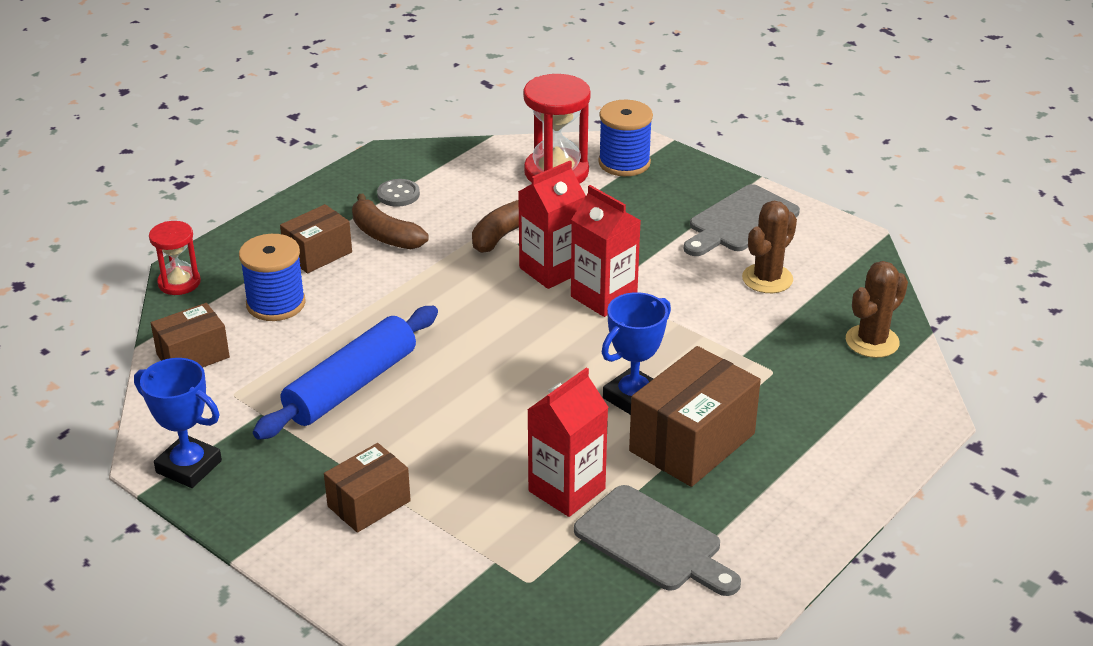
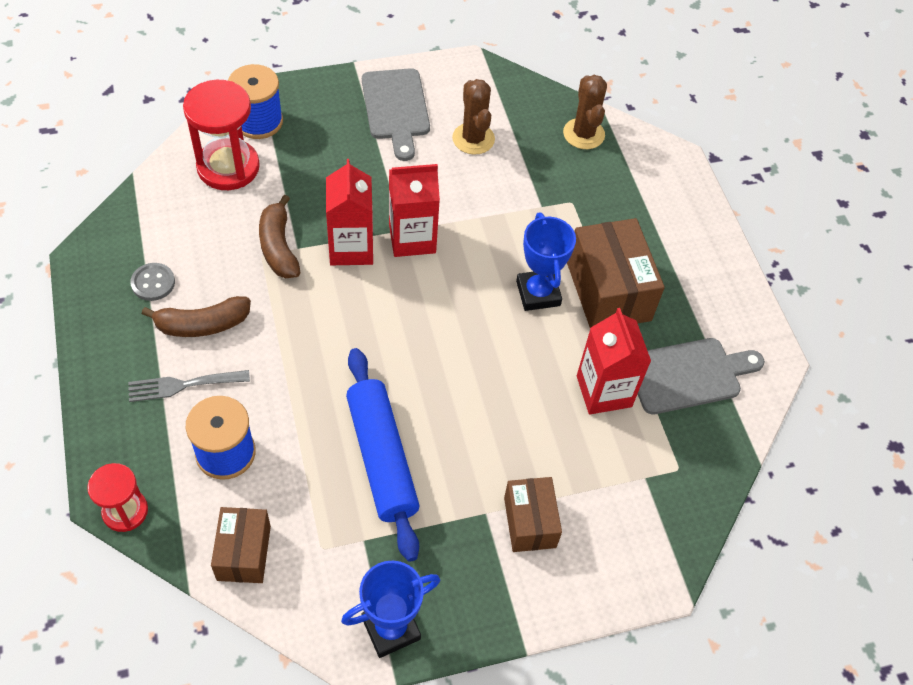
camera: 60 degrees left, 20 degrees up
(318, 254) = (183, 385): brown box -> grey fork

